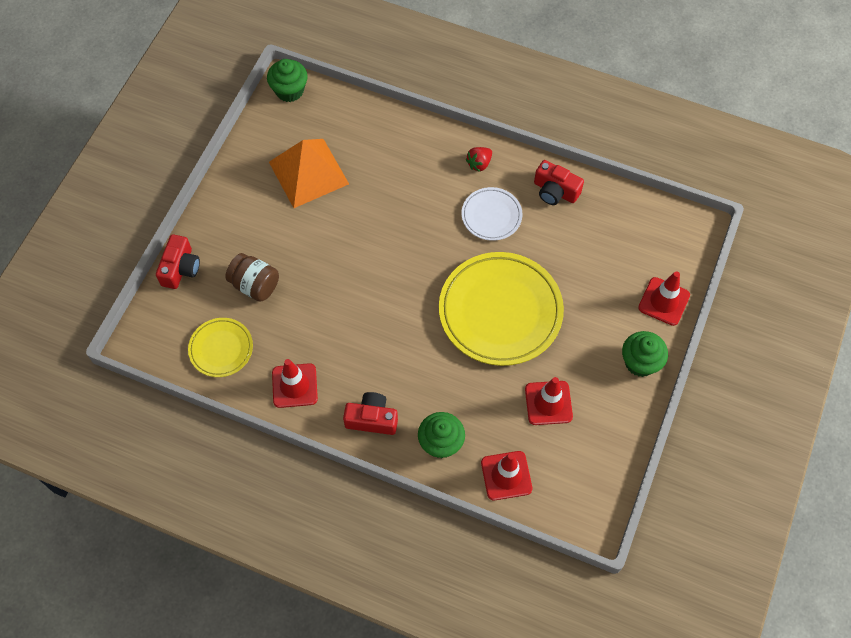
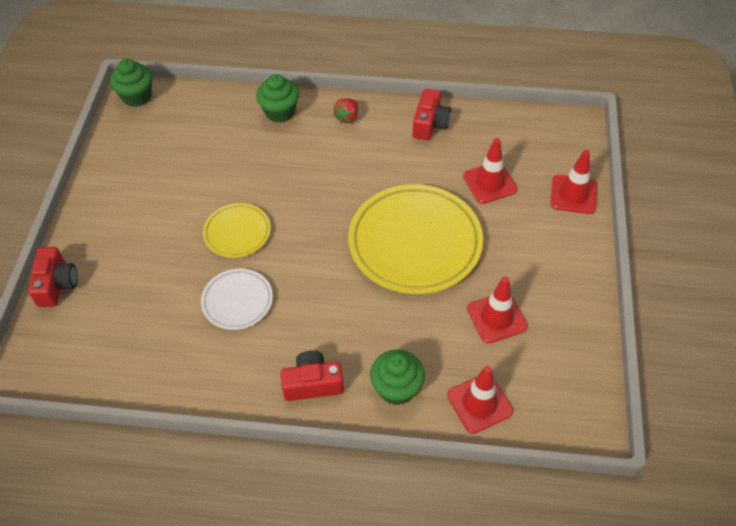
camera: 15 degrees left, 10 degrees down
(221, 349) = (122, 354): yellow plate -> yellow plate (237, 233)
(255, 285) = (145, 281): brown jar -> none
(294, 385) = (215, 371): red traffic cone -> red traffic cone (489, 183)
(308, 173) = (176, 163): orange pyramid -> none
(491, 216) = (375, 159): white plate -> white plate (237, 301)
(555, 191) = (430, 124): red camera -> red camera turned 90 degrees counterclockwise
(640, 362) = (574, 255): green cupcake -> green cupcake (280, 112)

